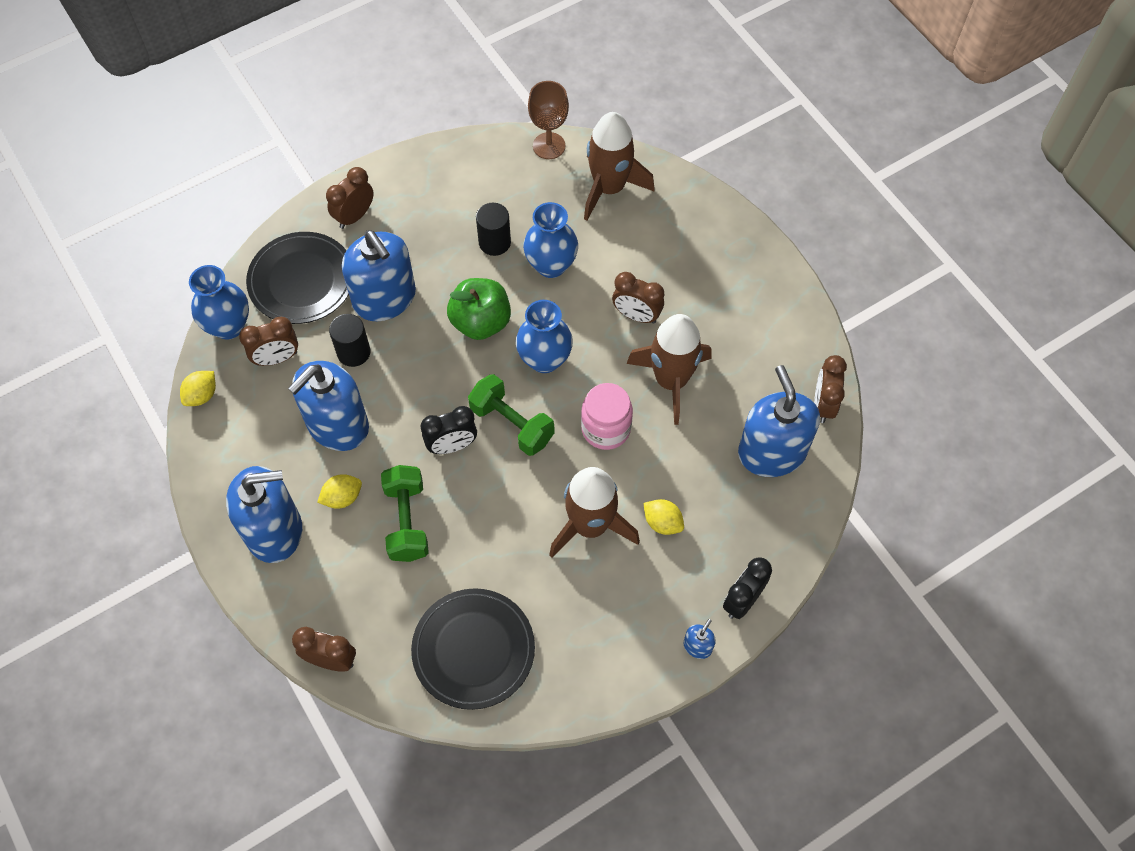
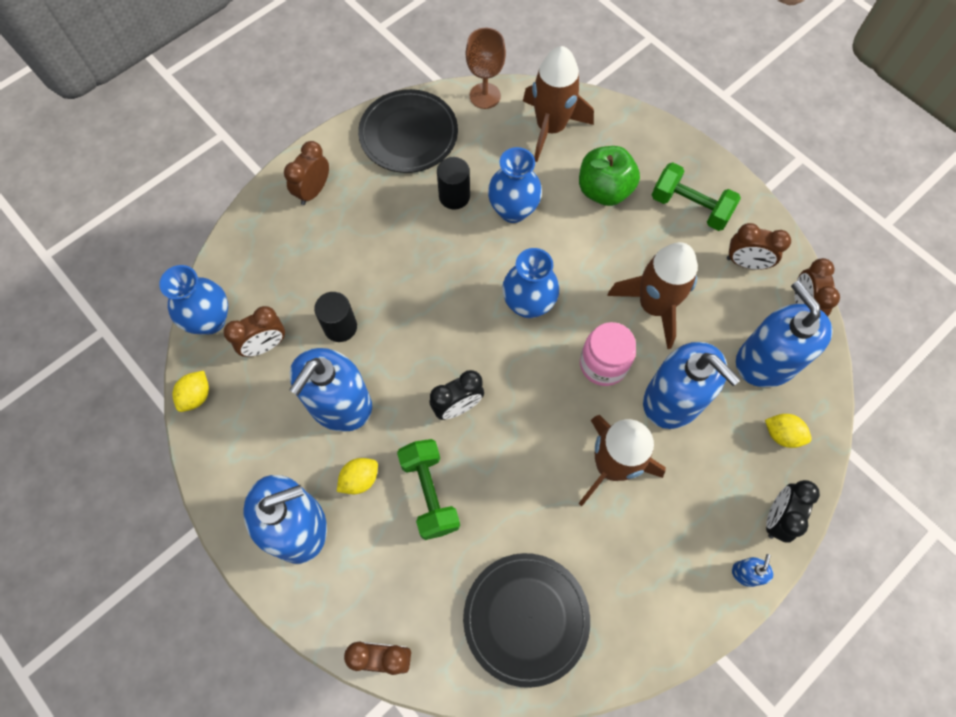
camera: 10 degrees left, 5 degrees up
(301, 280) = (274, 263): black plate -> black plate (408, 134)
(384, 298) = (359, 268): blue soap dispenser -> blue soap dispenser (673, 400)
(481, 322) = (458, 277): green apple -> green apple (604, 190)
(512, 424) = (511, 374): green dumbbell -> green dumbbell (690, 207)
(636, 315) = (605, 247): brown clock -> brown clock (746, 263)
(662, 522) = (680, 450): yellow lemon -> yellow lemon (782, 434)

